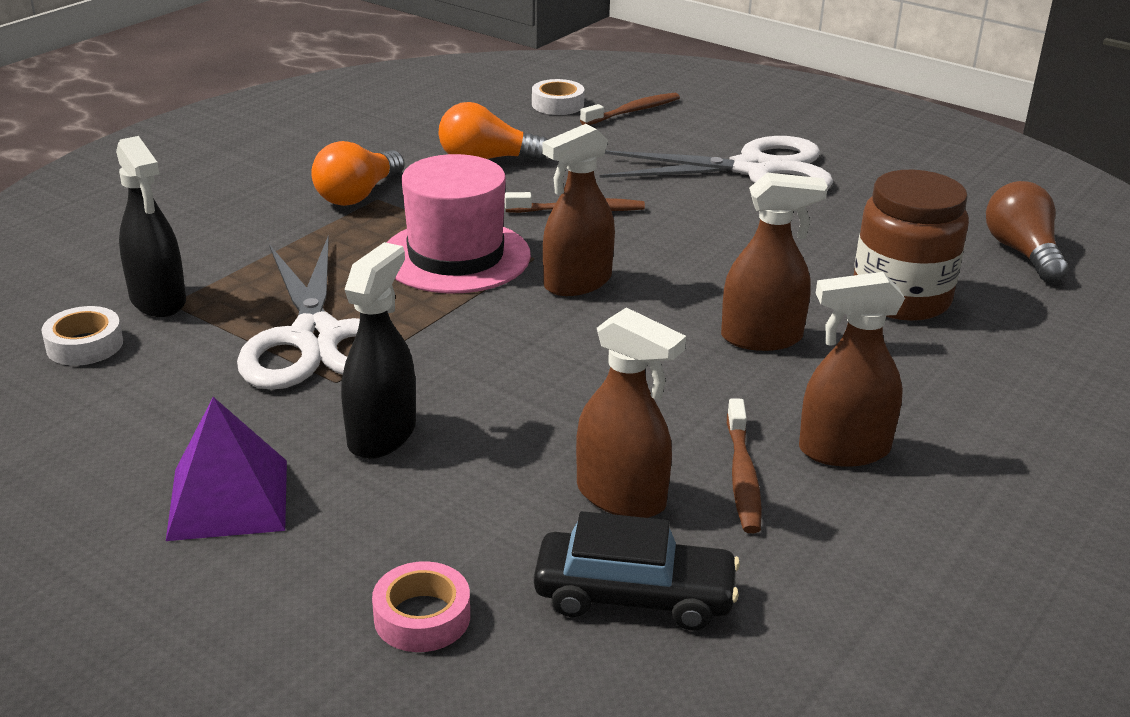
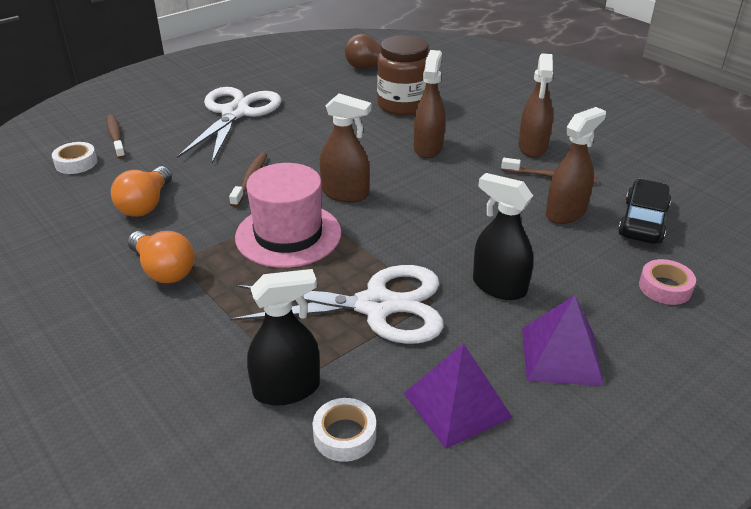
camera: 75 degrees left, 5 degrees up
(130, 416) = (456, 405): none -> purple pyramid
(577, 282) = (345, 194): brown spray bottle -> brown spray bottle turned 45 degrees counterclockwise

